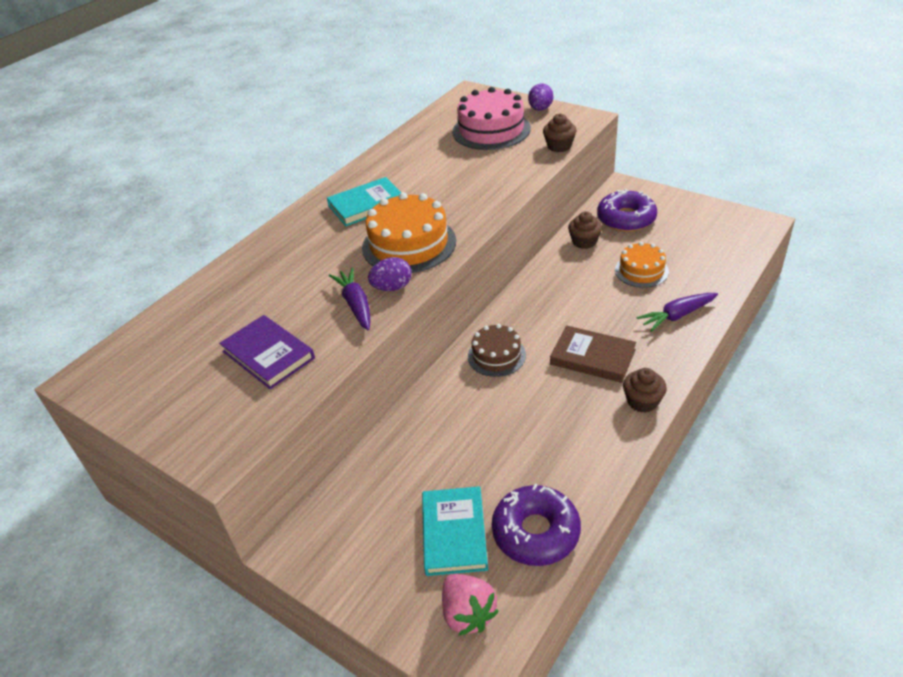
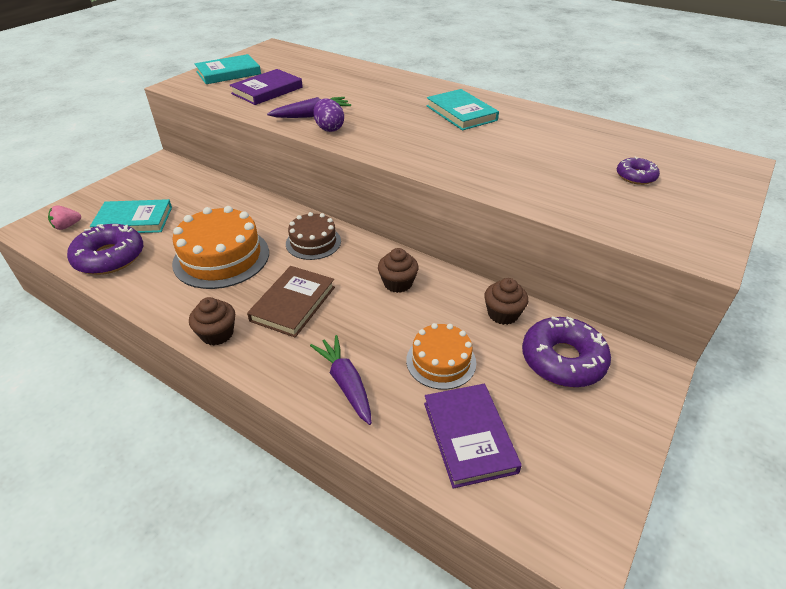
camera: 85 degrees right, 0 degrees up
(186, 409) = (228, 73): none -> turquoise book
(409, 244) = (393, 133): orange cake -> orange cake (221, 257)
(468, 614) = (67, 226): pink strawberry -> pink strawberry, size x0.64
(491, 130) = (635, 176): pink cake -> purple donut
(540, 109) = (714, 214): purple egg -> none
(559, 146) = (606, 225): brown cupcake -> brown cupcake (398, 283)
(704, 258) = (469, 436): none -> purple book

